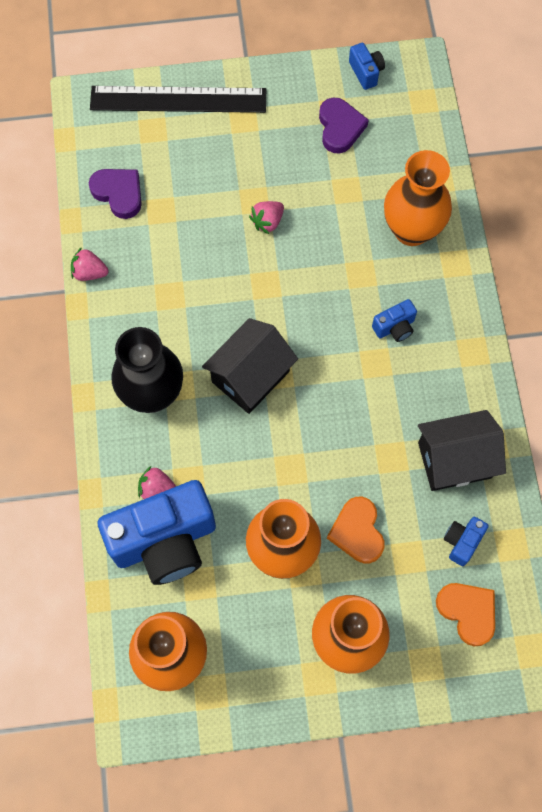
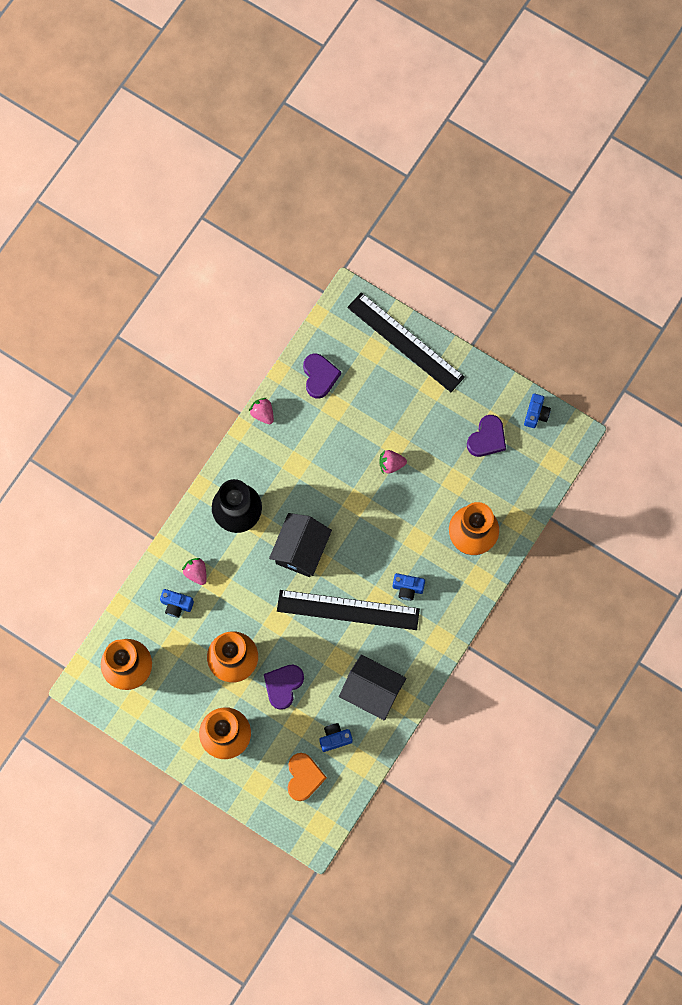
camera: 40 degrees right, 5 degrees up
(165, 541) = (176, 605): blue camera -> blue camera, size x0.42
(250, 376) = (301, 550): black house -> black house turned 60 degrees counterclockwise
(354, 397) = (348, 610): none -> black ruler
(357, 532) = (283, 685): orange heart -> purple heart

